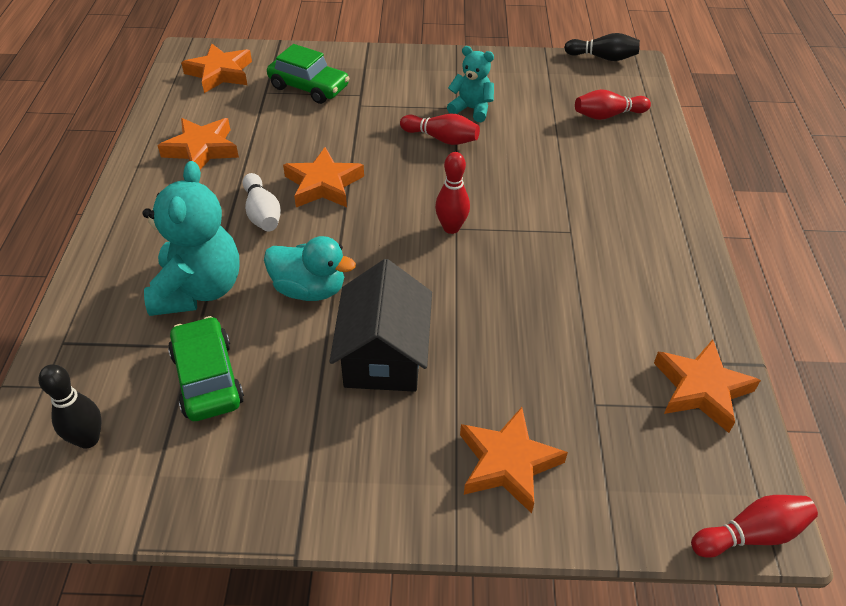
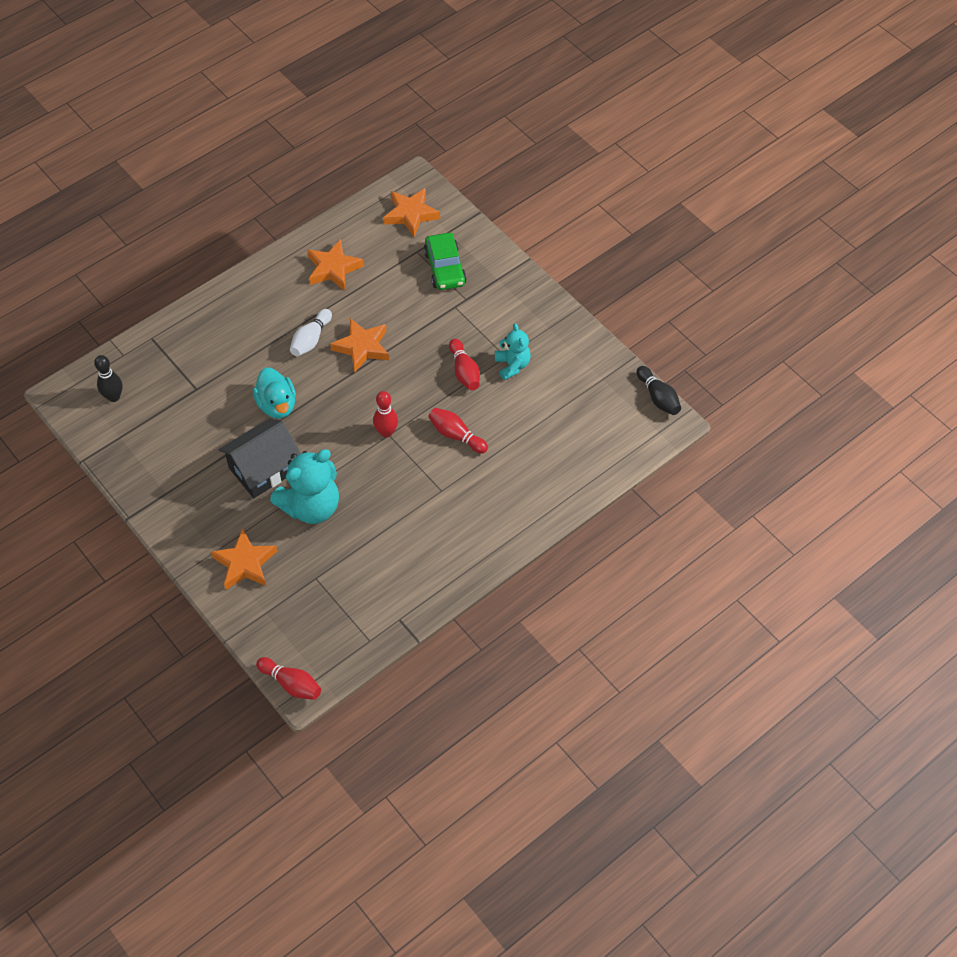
camera: 50 degrees right, 10 degrees up
(198, 289) = (232, 360): turquoise teddy bear -> turquoise teddy bear (311, 506)
(207, 378) = (184, 411): green car -> none
(607, 115) = (585, 441): red bowling pin -> red bowling pin (456, 435)
(701, 389) = (369, 619): orange star -> none

